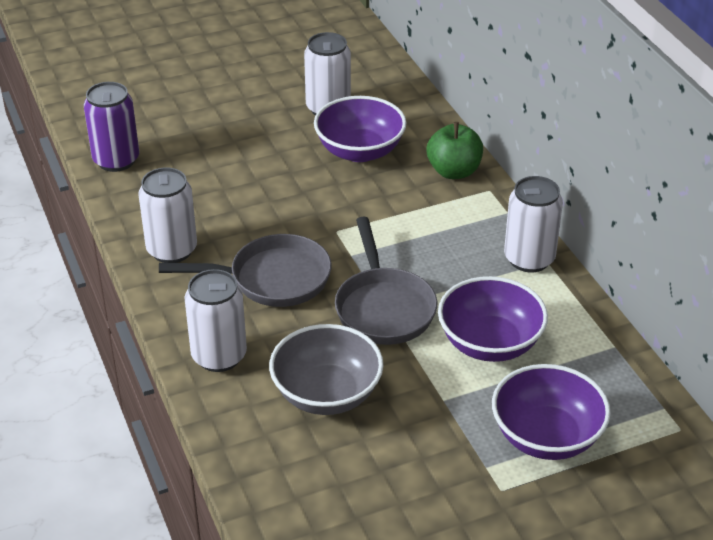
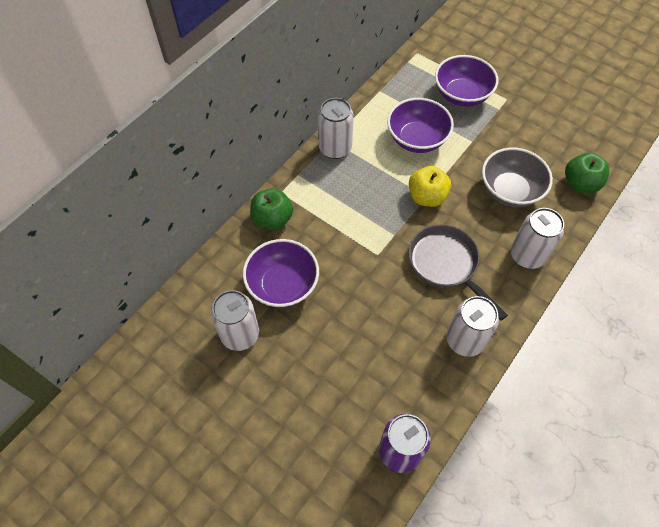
camera: 120 degrees left, 20 degrees up
(274, 480) = (580, 184): none -> green apple
(383, 308) = (426, 197): grey pan -> yellow apple

